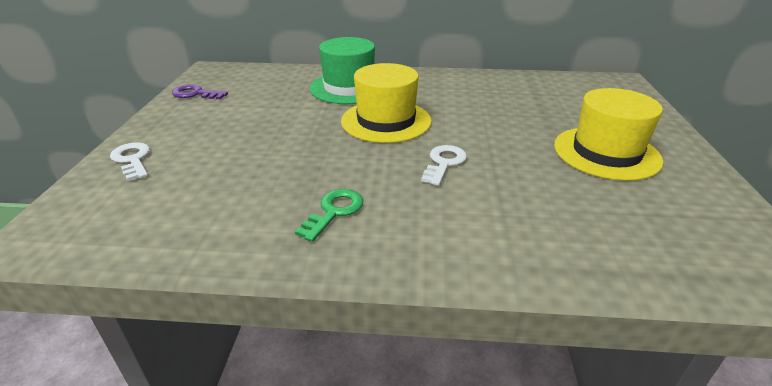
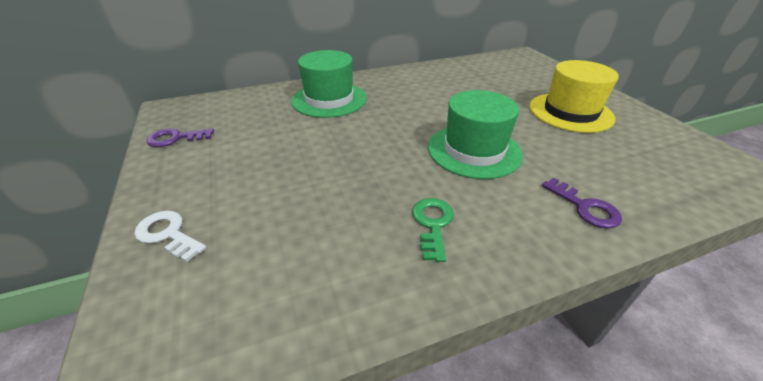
camera: 25 degrees left, 5 degrees up
(386, 121) = (391, 124): yellow hat -> none
(444, 163) = (474, 150): white key -> green hat
(506, 243) = (585, 207): none -> purple key

